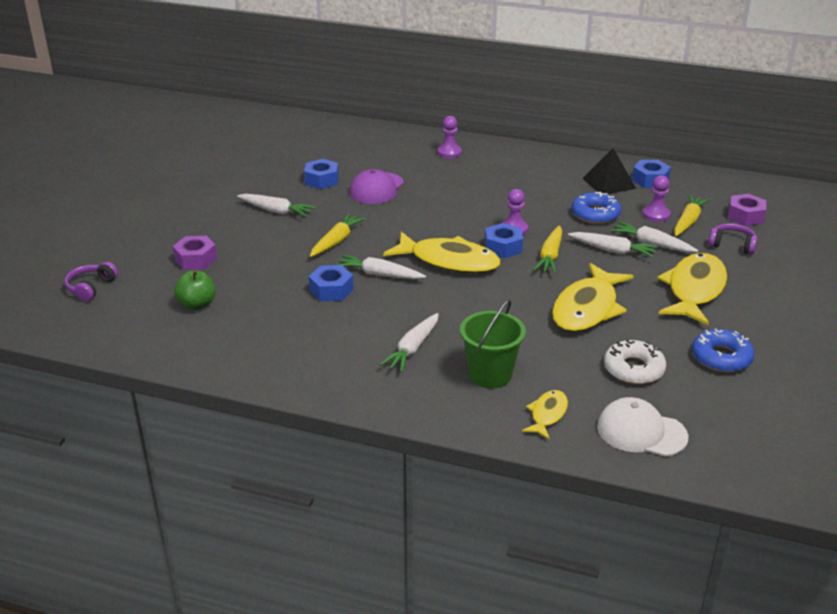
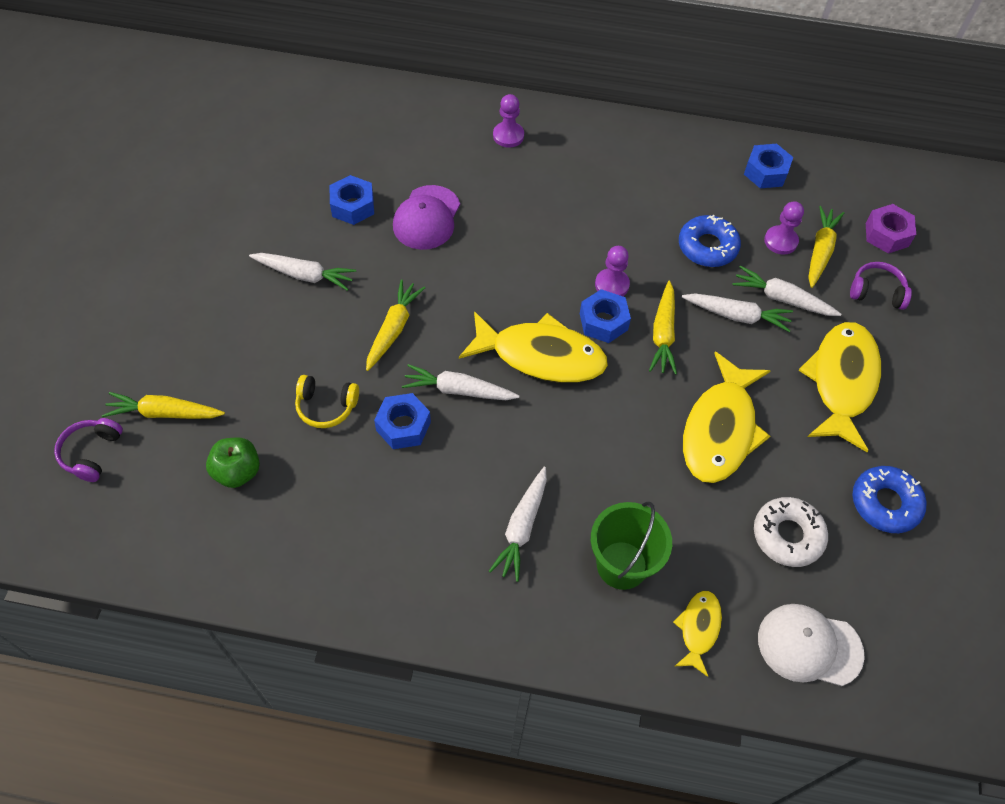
camera: 10 degrees left, 25 degrees up
(151, 271) = (164, 413): none -> yellow carrot
(196, 259) = (218, 382): purple nut -> none
(274, 276) = (326, 406): none -> yellow headphones
(608, 183) = (716, 183): black pyramid -> none

